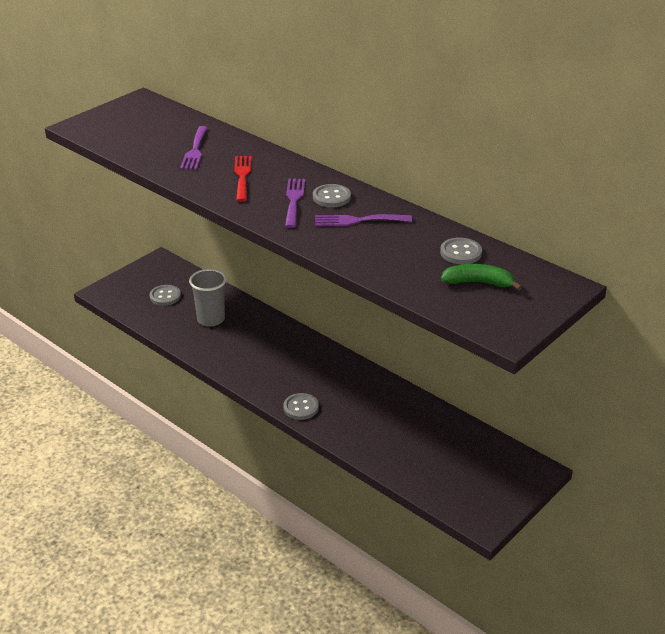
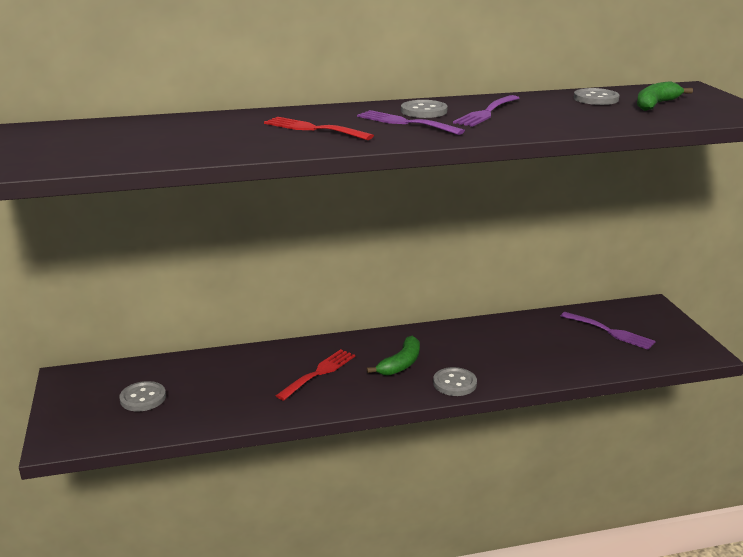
camera: 55 degrees left, 10 degrees down
(195, 150) = (210, 134): purple fork -> purple fork (610, 332)
(211, 319) = (233, 383): grey cup -> none
(255, 346) = (319, 373): none -> red fork
(301, 374) = (401, 364): none -> green banana

